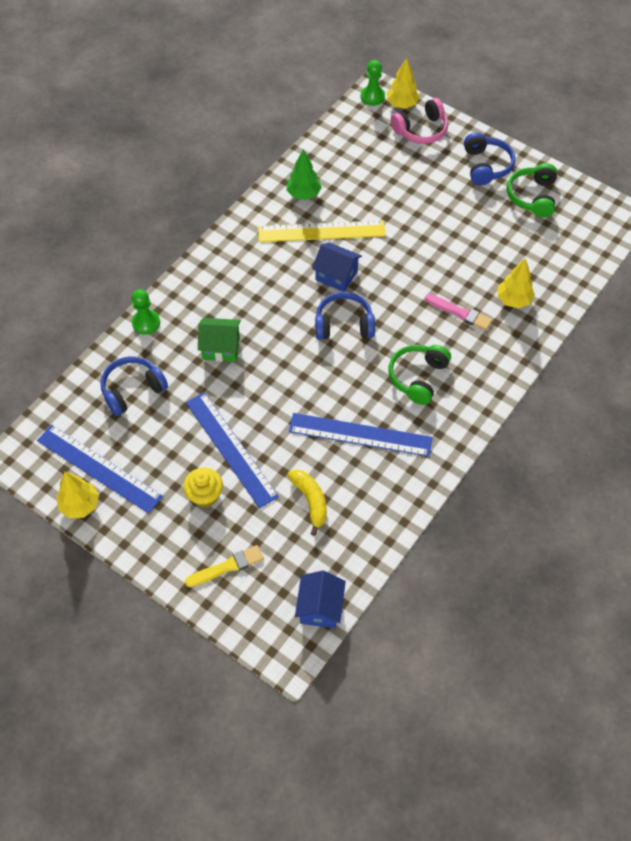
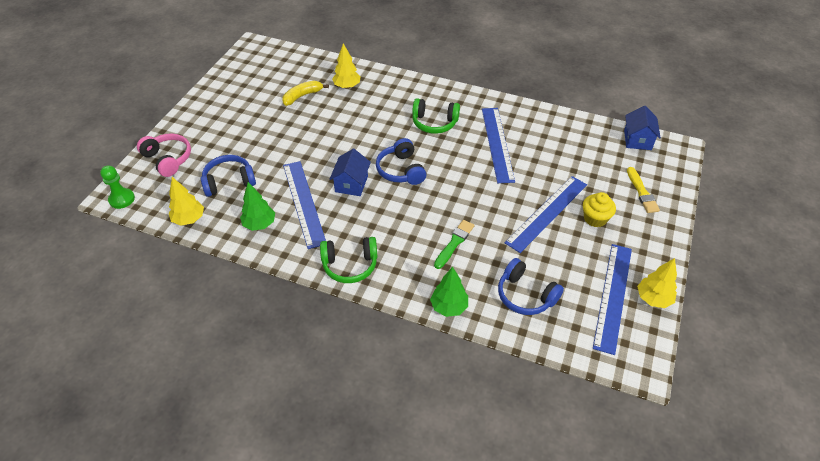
camera: 105 degrees left, 10 degrees down
(146, 323) = (449, 307): green pawn -> green tree
(221, 347) = (454, 243): green house -> green brush
(227, 567) = (642, 192): yellow brush -> yellow brush turned 150 degrees counterclockwise
(310, 501) = (564, 159): yellow banana -> yellow banana (302, 96)
(320, 607) = (637, 140): blue house -> blue house turned 75 degrees counterclockwise
(321, 231) = (303, 203): yellow ruler -> blue ruler
(402, 104) = (133, 177): yellow tree -> yellow tree (189, 219)
(460, 313) = (367, 110): pink brush -> none
(486, 166) = (210, 115): blue headphones -> blue headphones (229, 181)
(532, 196) = (241, 88): green headphones -> green headphones (350, 265)

